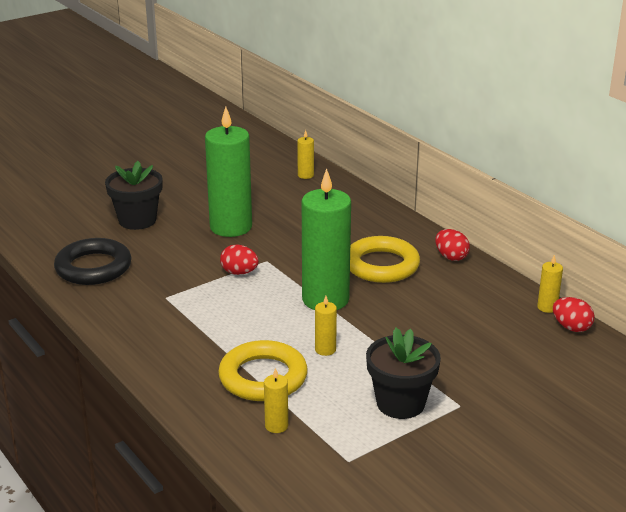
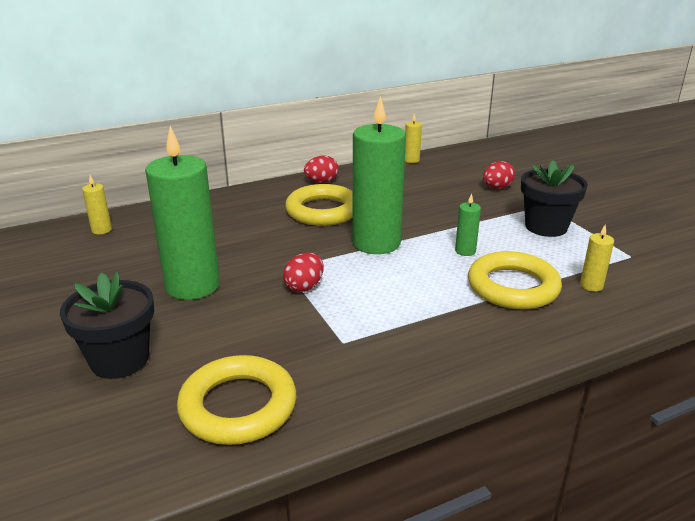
camera: 80 degrees left, 0 degrees up
(93, 267) = (238, 406): black ring -> yellow ring
(325, 349) = (465, 251): yellow candle -> green candle
(571, 327) = (440, 157): red egg -> red egg (497, 188)

